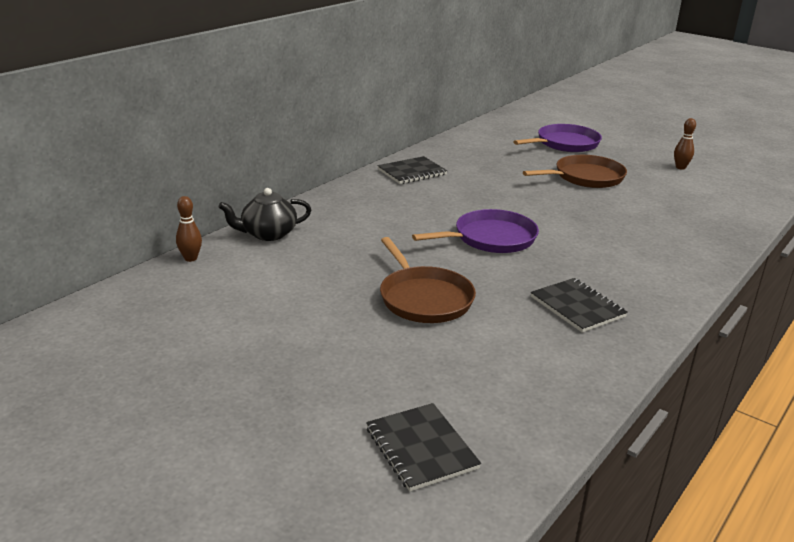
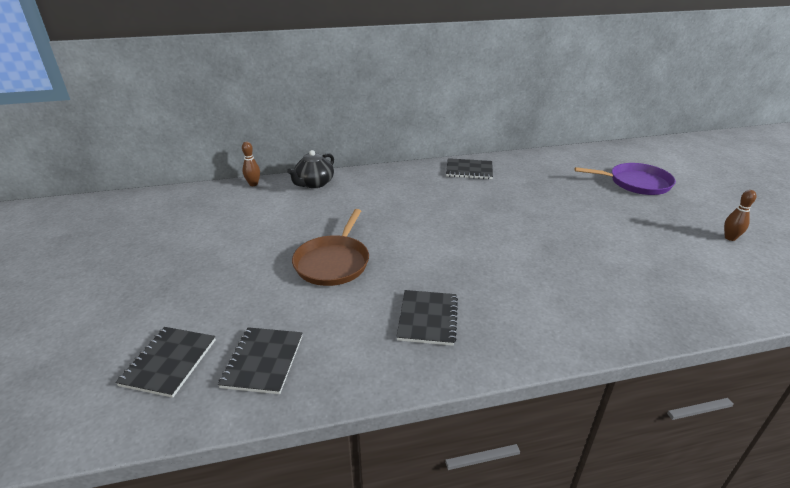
camera: 40 degrees right, 5 degrees up
(268, 234) = (314, 183): black teapot -> black teapot turned 75 degrees counterclockwise
(491, 238) = (448, 238): purple pan -> none
(505, 401) = (263, 361): none -> black notebook
(585, 177) = (610, 217): brown pan -> none

